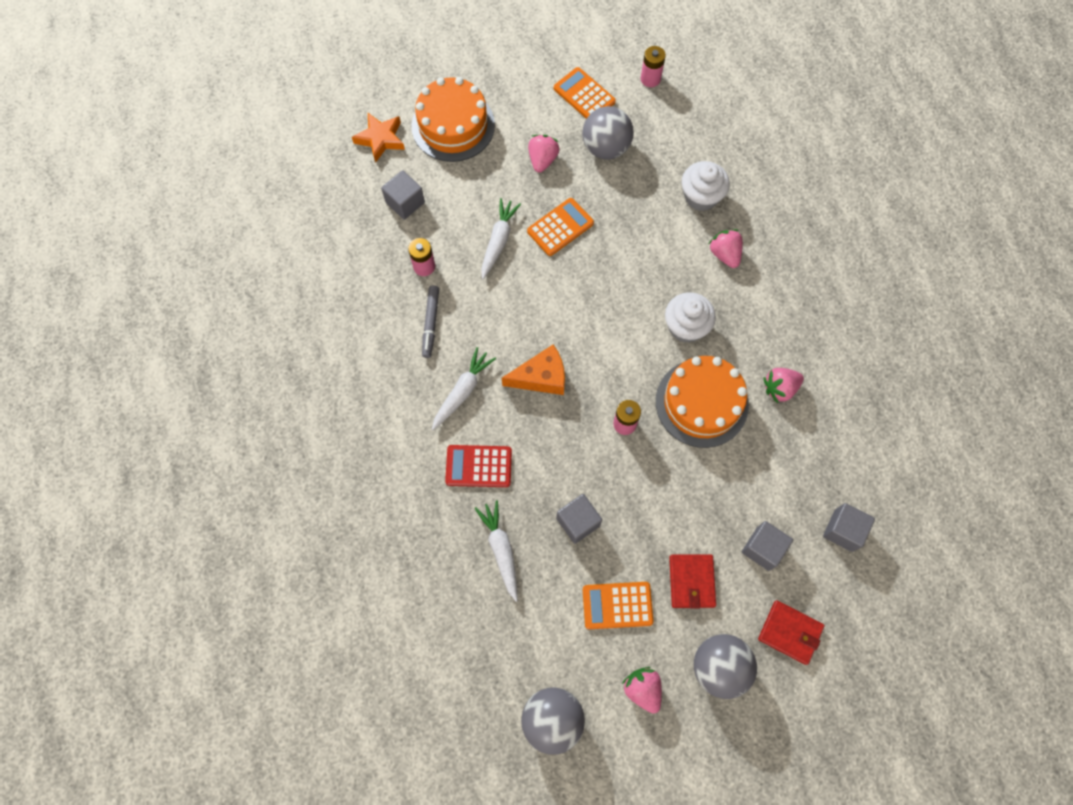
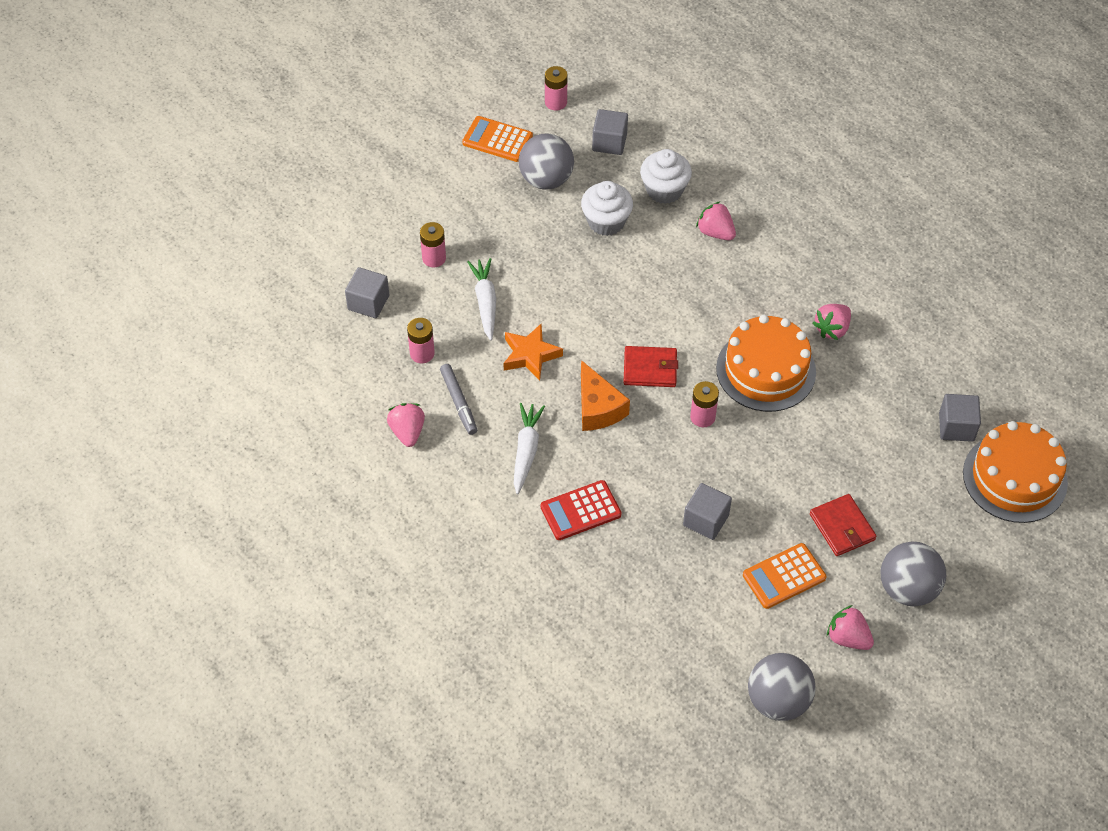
camera: 25 degrees left, 15 degrees down
(380, 139) = (308, 253): orange star -> orange star (530, 355)
(453, 125) = (378, 214): orange cake -> orange cake (1014, 478)
(477, 183) = (434, 258): none -> pink battery
(501, 550) = (645, 575): white carrot -> none
(541, 377) = (598, 408): orange cheese -> orange cheese turned 105 degrees clockwise
(542, 160) = (488, 213): pink strawberry -> pink strawberry (407, 432)
(560, 227) = (541, 267): orange calculator -> none
(686, 327) = (713, 309): white cupcake -> white cupcake (606, 222)
(763, 548) = (892, 472): grey cube -> grey cube (609, 142)
(790, 632) = (955, 532): red wallet -> red wallet (650, 369)

